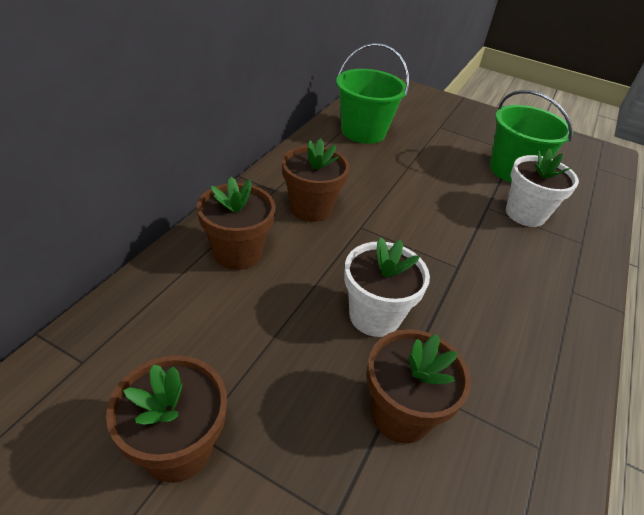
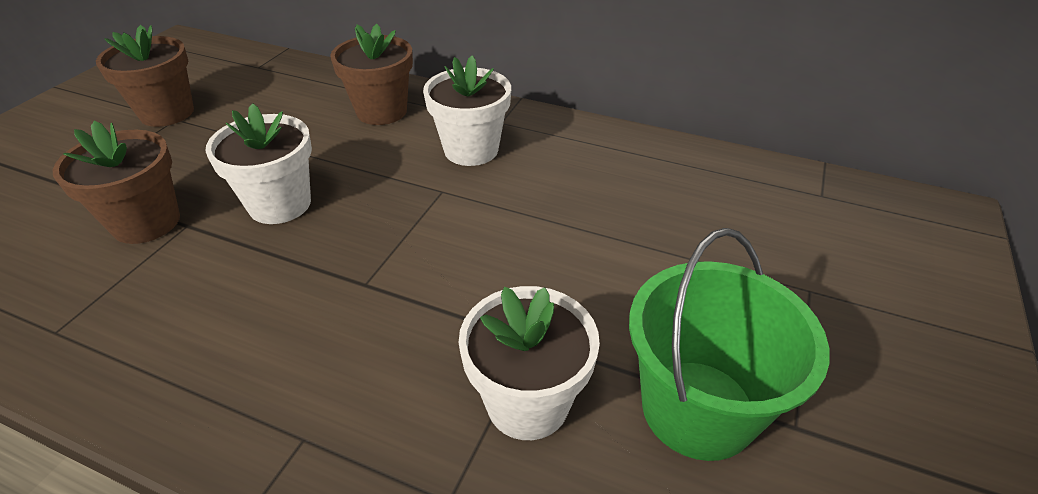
camera: 90 degrees right, 0 degrees up
(311, 208) = (471, 150): brown flower pot -> white flower pot
(363, 131) = (704, 187): green bucket -> none

